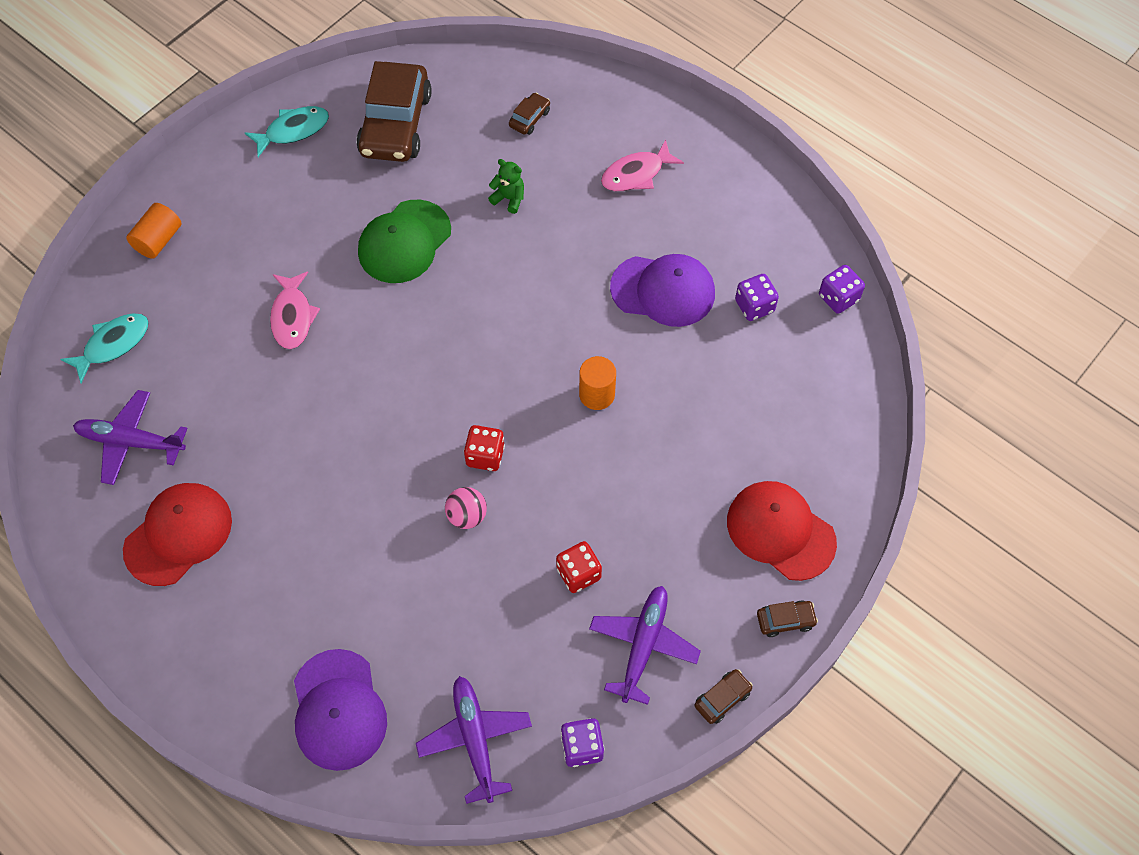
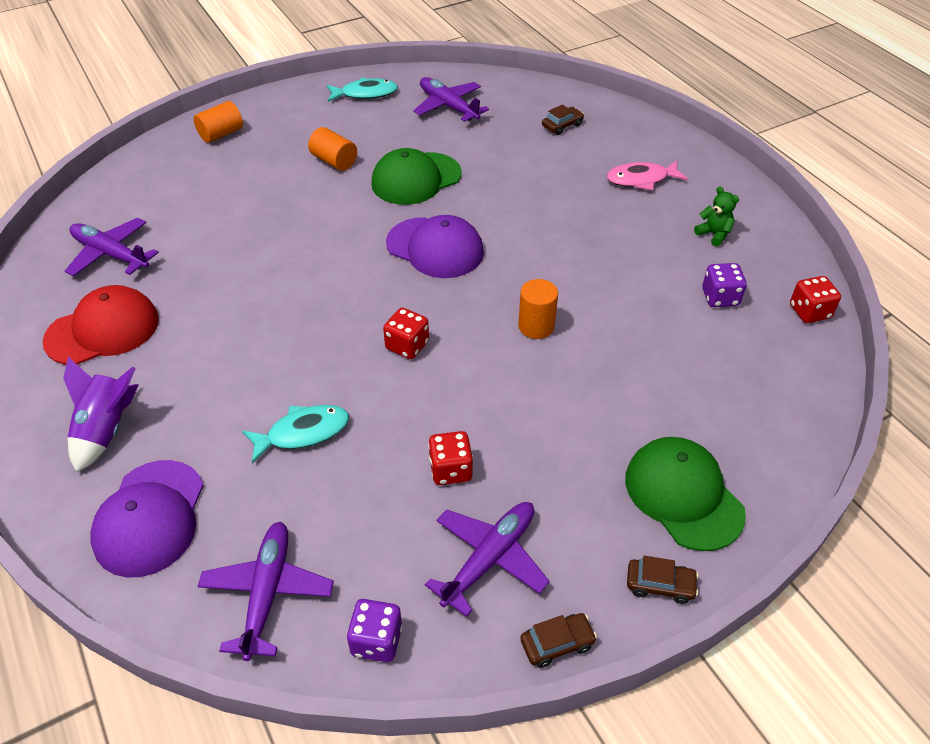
camera: 20 degrees right, 15 degrees down
(113, 344) = (142, 188): turquoise fish -> turquoise fish (303, 433)
(248, 639) = (107, 429): none -> purple rocket
(292, 317) = (295, 205): pink fish -> none
(305, 243) = (334, 161): none -> orange cylinder
(396, 124) = (449, 106): brown car -> purple plane
(467, 516) = (365, 388): pink ball -> none
(509, 198) = (520, 171): green teddy bear -> green teddy bear (714, 234)
(663, 290) = (633, 265): purple cap -> purple cap (435, 248)
(780, 531) = (683, 495): red cap -> green cap
(838, 298) = (809, 312): purple dice -> red dice

